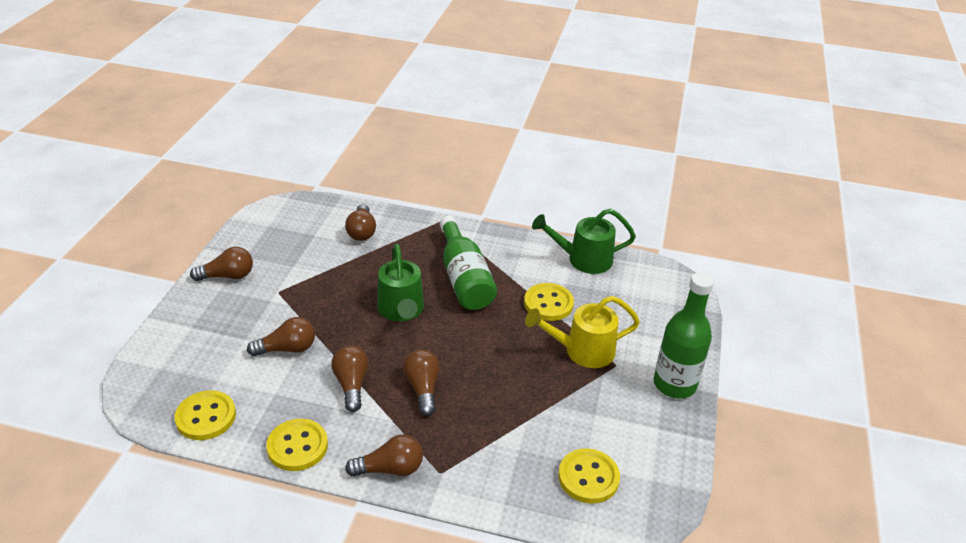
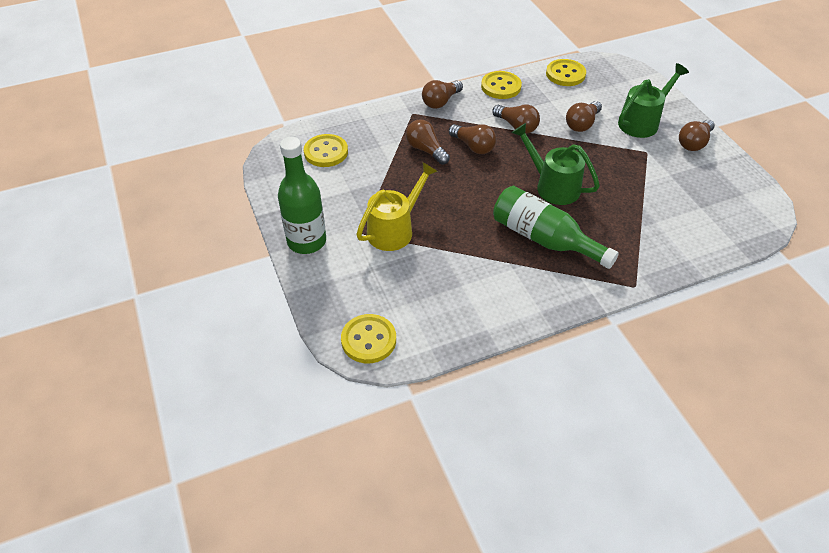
camera: 145 degrees right, 10 degrees up
(362, 231) = (675, 232): brown light bulb -> brown light bulb (426, 150)
(548, 303) = (456, 255): yellow button -> yellow button (368, 340)
(583, 259) = (470, 322): green watering can -> green watering can (642, 122)

